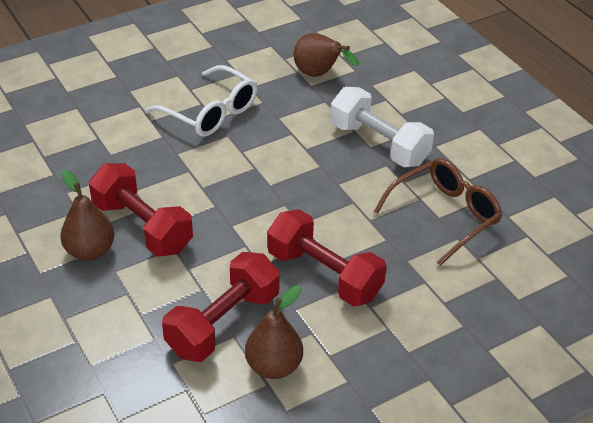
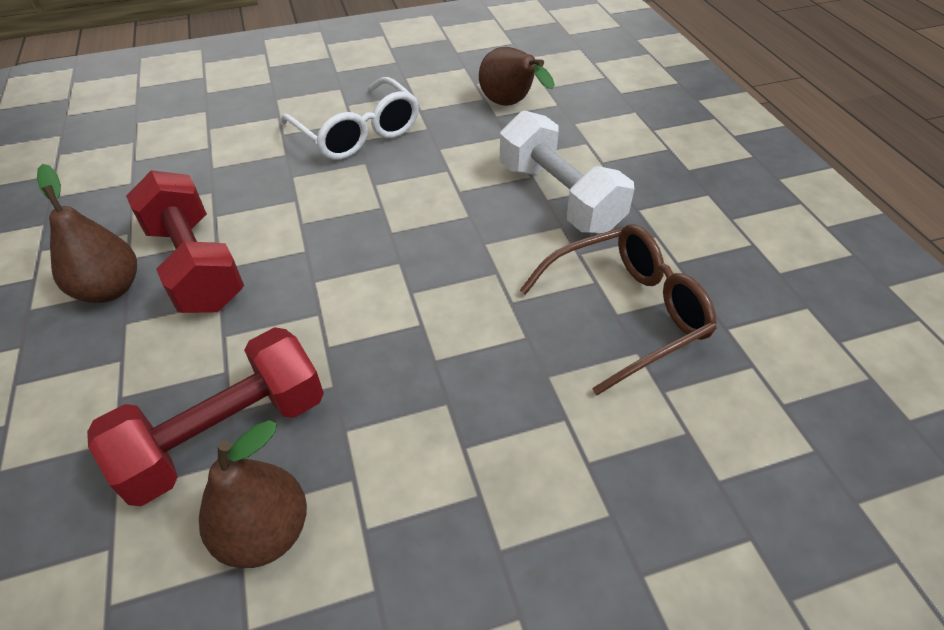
camera: 15 degrees right, 5 degrees up
(324, 274) = (412, 379): red dumbbell -> none

